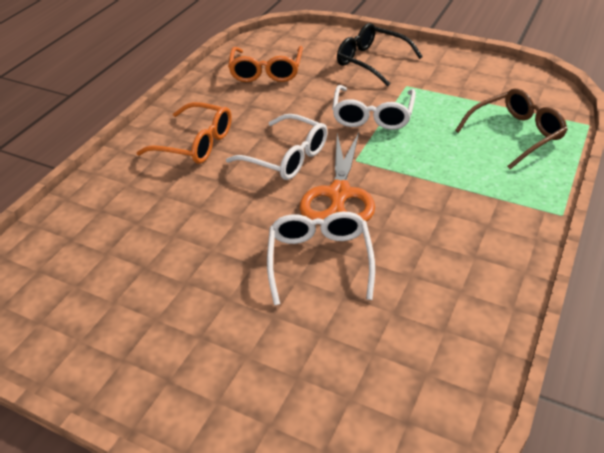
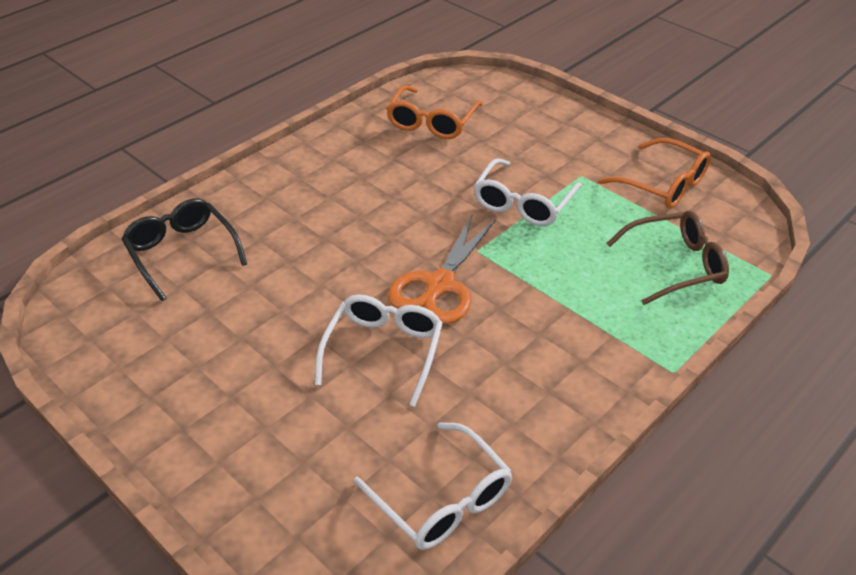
camera: 15 degrees right, 0 degrees up
(196, 143) = (318, 190): orange glasses -> orange glasses (664, 185)
(287, 157) = (405, 230): white glasses -> white glasses (443, 501)
(370, 61) = (556, 135): black glasses -> black glasses (181, 252)

